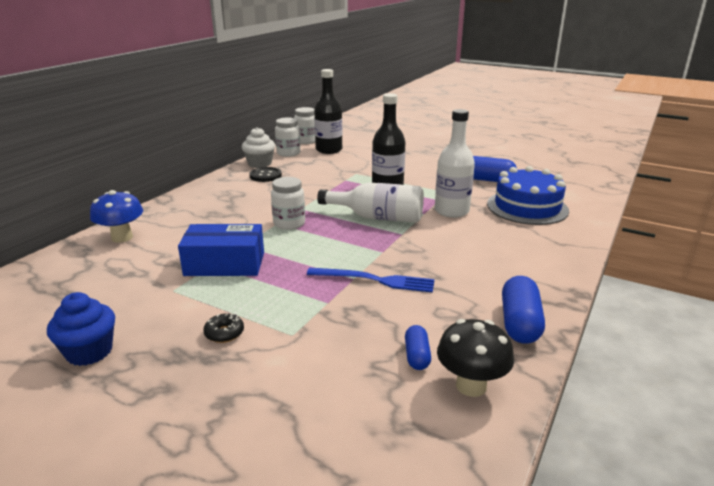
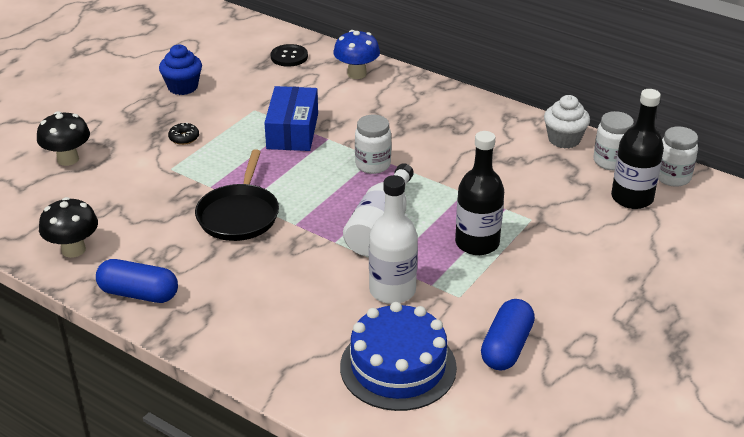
camera: 95 degrees right, 10 degrees up
(264, 438) = (68, 159): none -> black mushroom
(265, 175) = (519, 145): black button -> black button (289, 57)
(375, 280) = (239, 215): blue fork -> black pan
(417, 356) = (118, 227): blue capsule -> none

